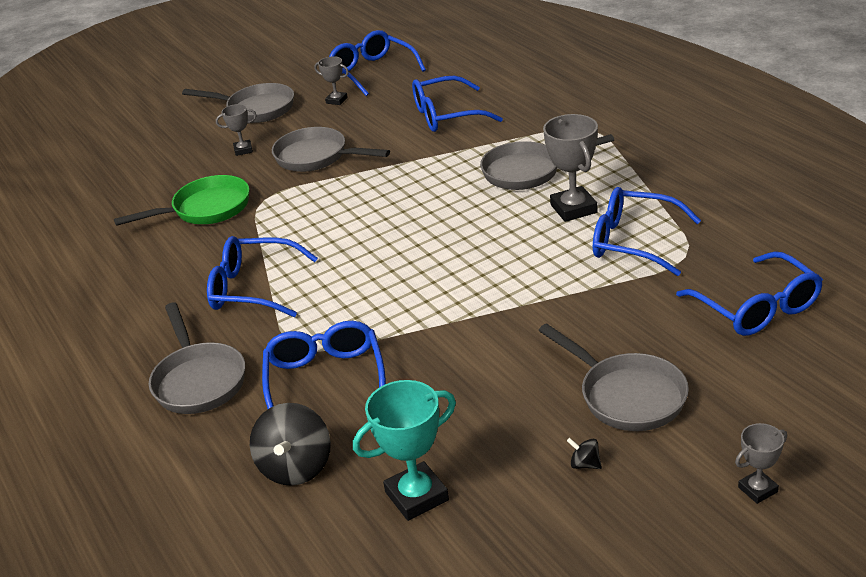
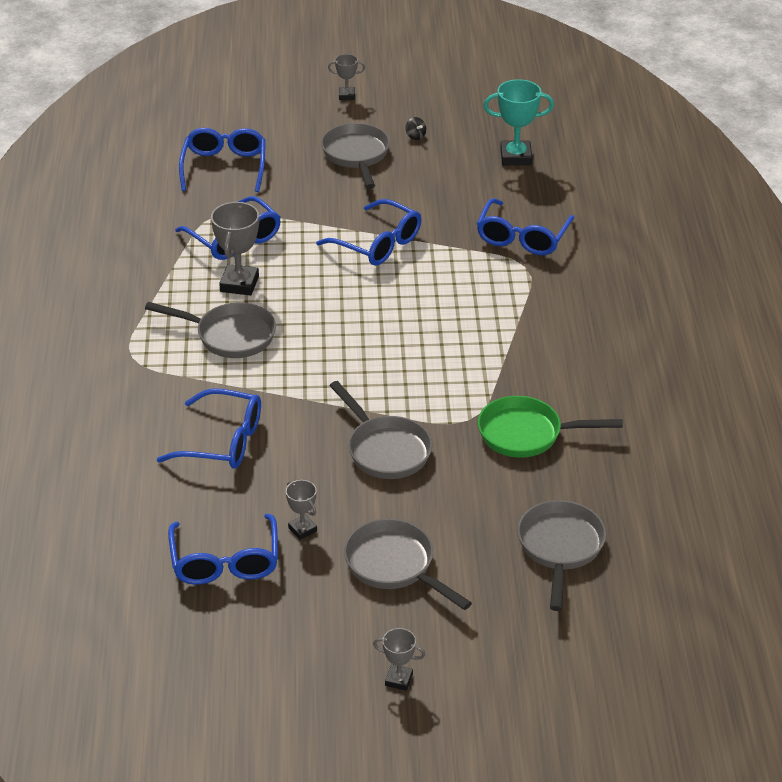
camera: 155 degrees left, 5 degrees up
(198, 380) = (608, 273): grey pan -> grey pan (560, 548)
(243, 150) = (448, 500): grey trophy -> grey trophy (399, 680)
(253, 288) = (531, 328): blue glasses -> blue glasses (378, 244)
(296, 467) = (573, 196): black spinning top -> none

